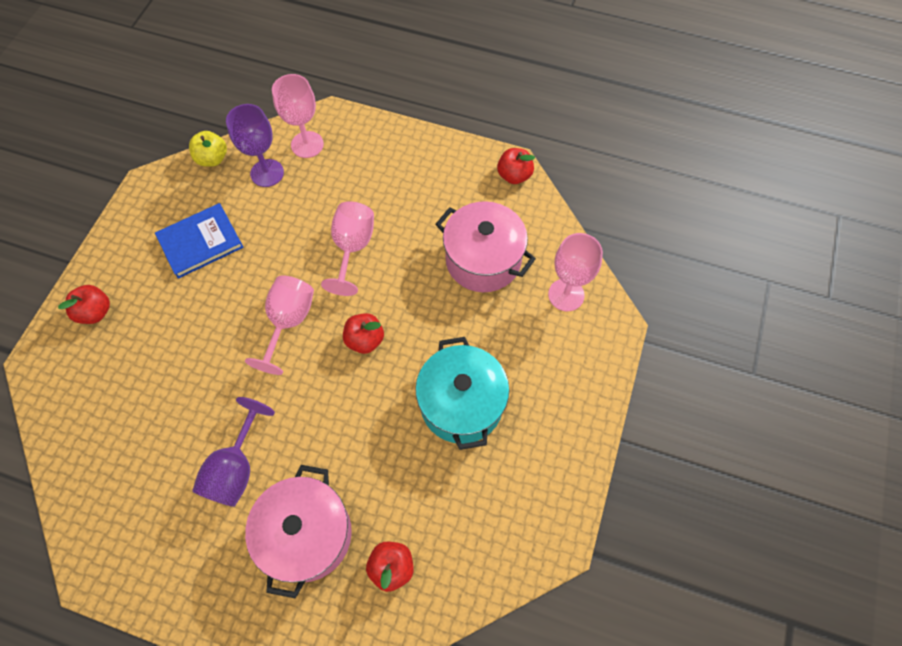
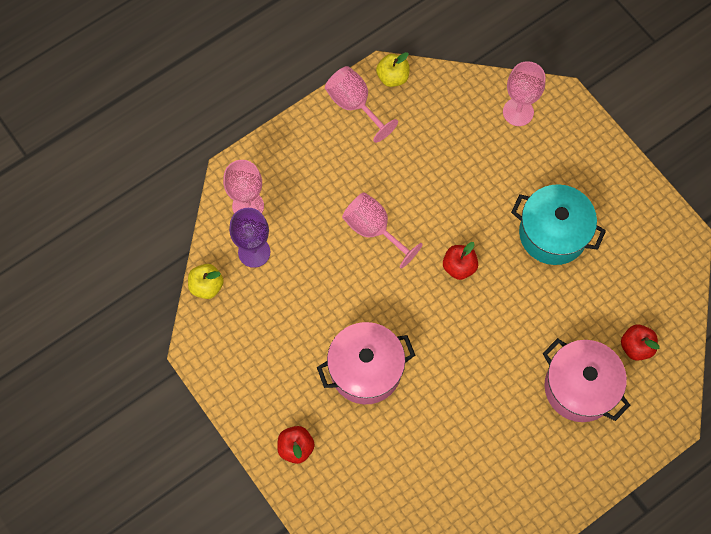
camera: 55 degrees left, 5 degrees up
(200, 242) = (286, 337): blue book -> none
(236, 468) = (500, 409): purple goblet -> none
(288, 322) = (406, 311): pink goblet -> pink goblet (354, 105)
(483, 260) = (450, 147): pink pot -> pink pot (365, 370)
(514, 175) = (392, 77): red apple -> yellow apple

